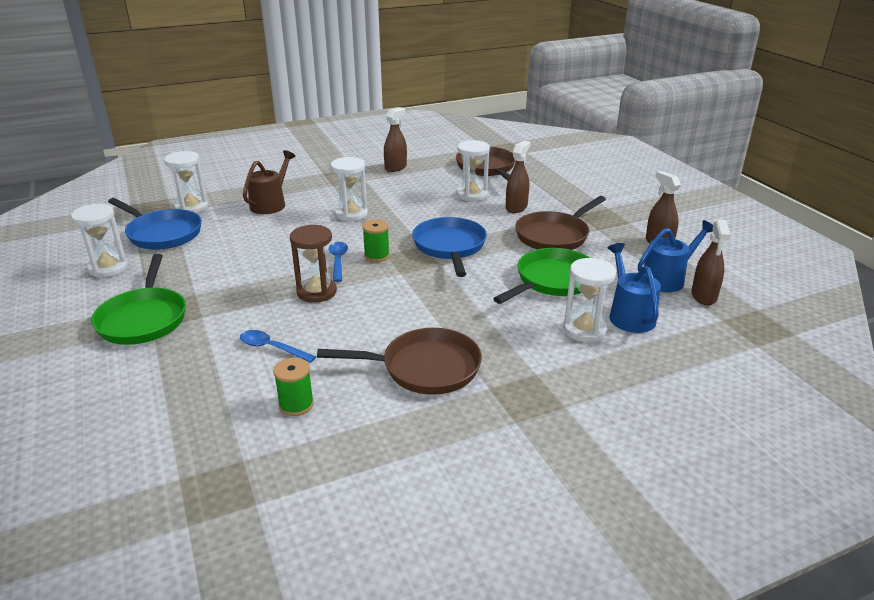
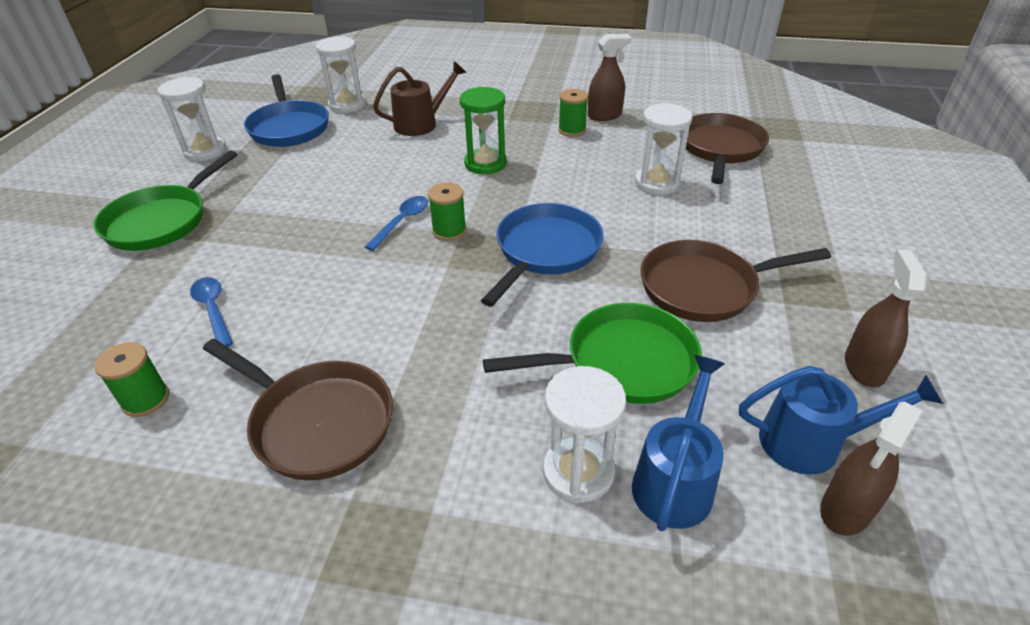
camera: 35 degrees right, 10 degrees up
(316, 292) = (335, 255): brown hourglass -> none
(351, 214) = (485, 163): white hourglass -> green hourglass
(385, 181) = (572, 130): none -> green spool
(516, 207) = (697, 222): brown spray bottle -> none

